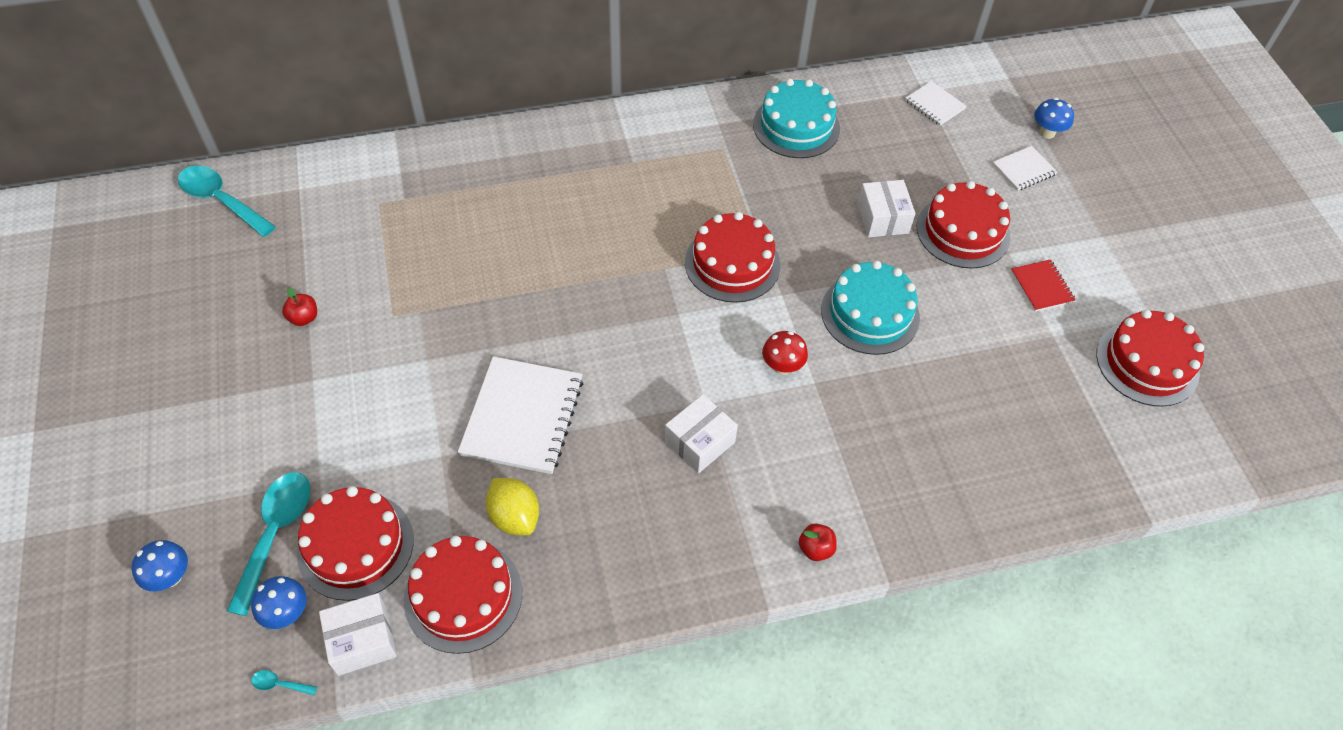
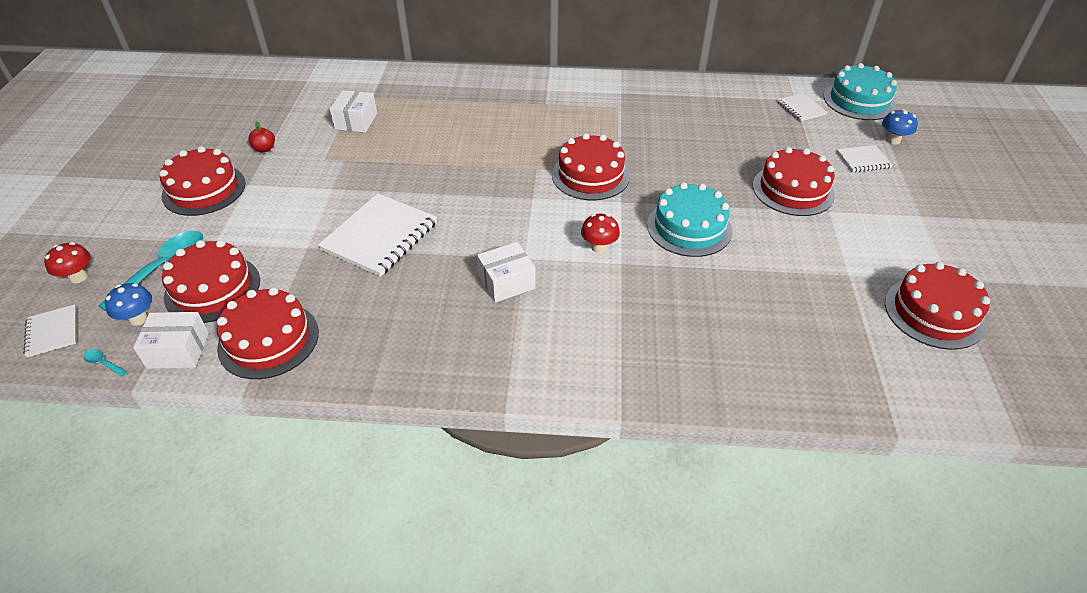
camera: 20 degrees right, 10 degrees down
(170, 577) = (78, 277): blue mushroom -> red mushroom
(187, 662) = (52, 332): none -> white notebook
(221, 201) = (254, 78): turquoise spoon -> none
(258, 402) = (204, 189): none -> red cake
(514, 517) = (337, 298): yellow lemon -> none
(796, 126) = (681, 103): turquoise cake -> turquoise cake (859, 101)
(815, 549) = (567, 378): red apple -> none
(882, 218) = (727, 169): white box -> white box (356, 121)
(1041, 286) = (850, 239): red notebook -> none

